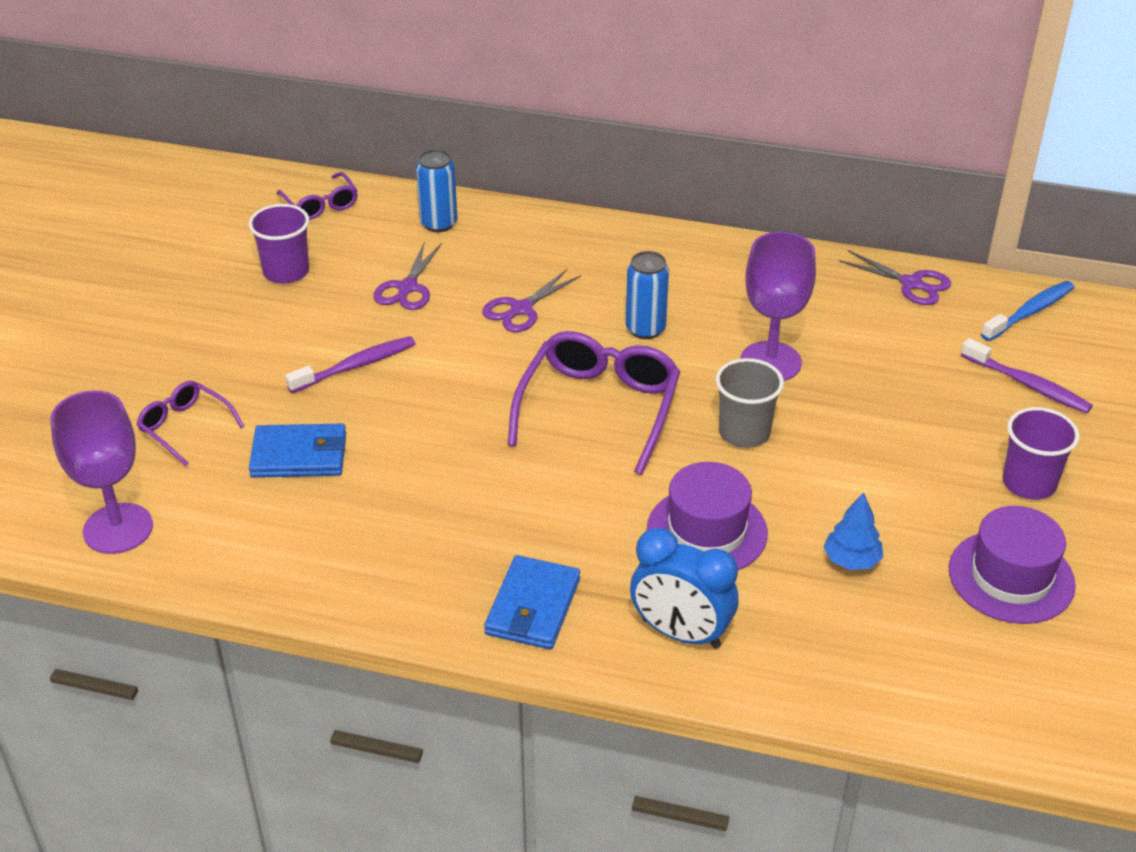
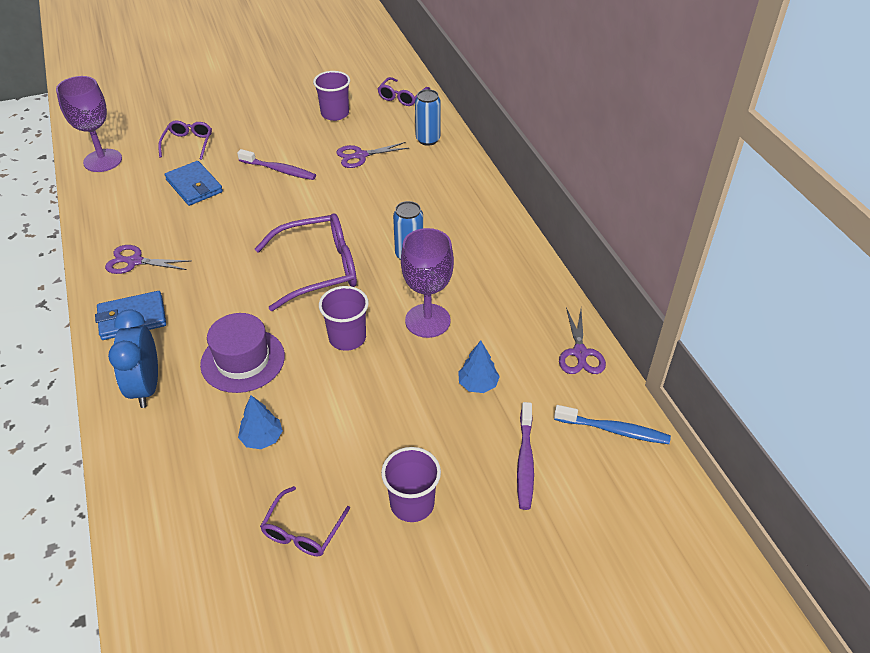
camera: 55 degrees right, 5 degrees up
(520, 309) = (380, 201): purple scissors -> purple scissors (134, 261)
(744, 432) = (347, 338): grey cup -> purple cup
(899, 369) = (478, 384): none -> blue tree
(1011, 577) = (302, 531): purple hat -> purple glasses

